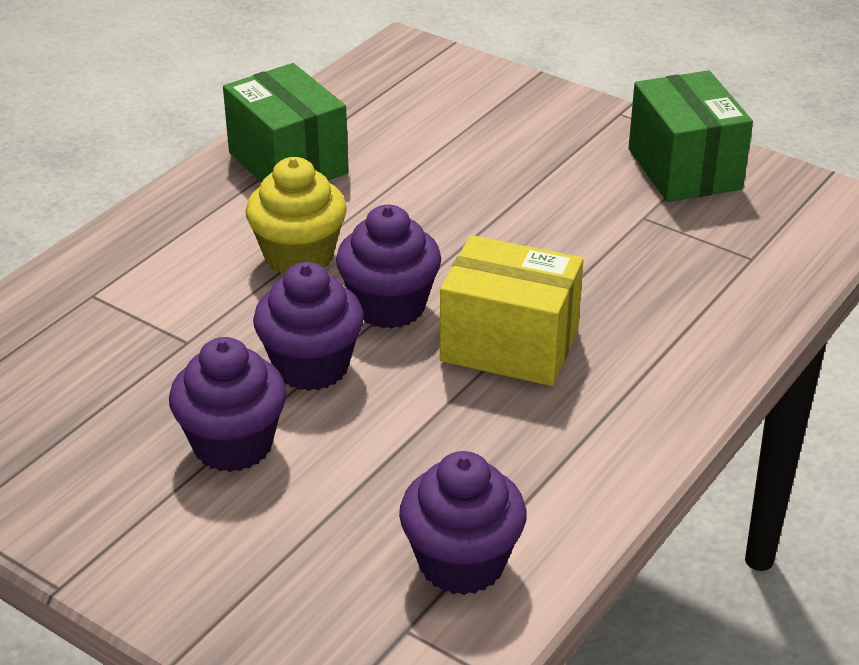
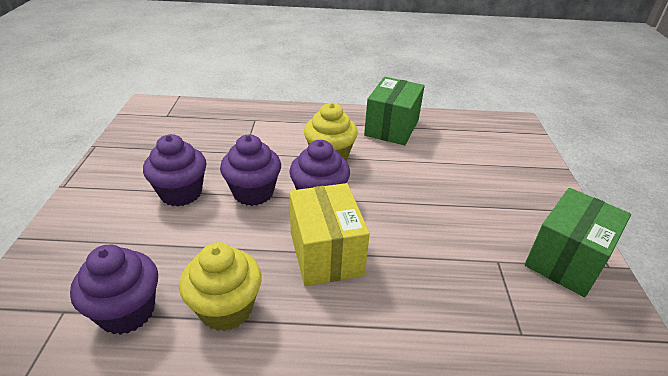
camera: 55 degrees right, 0 degrees up
(533, 468) = (226, 308): none -> yellow cupcake

